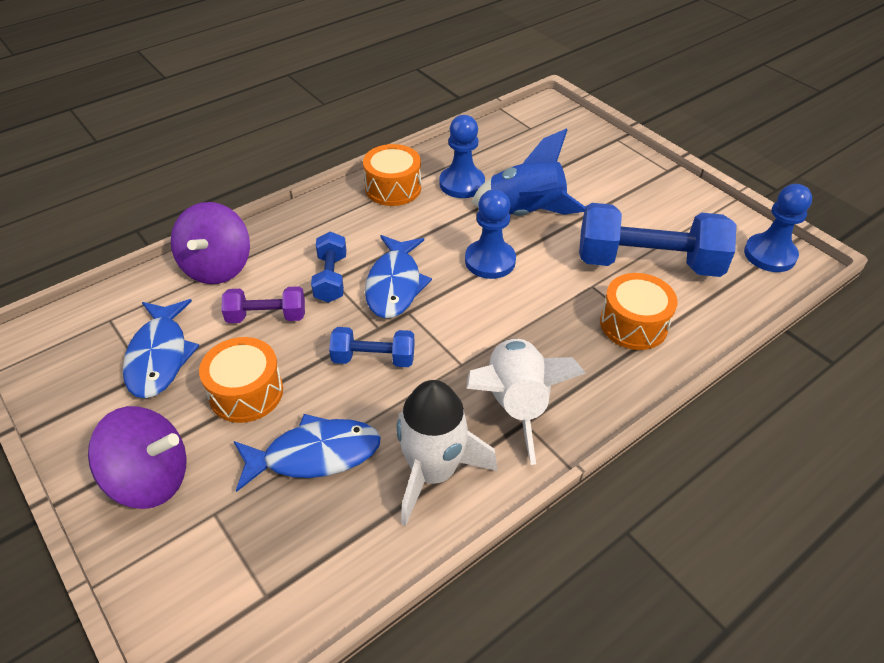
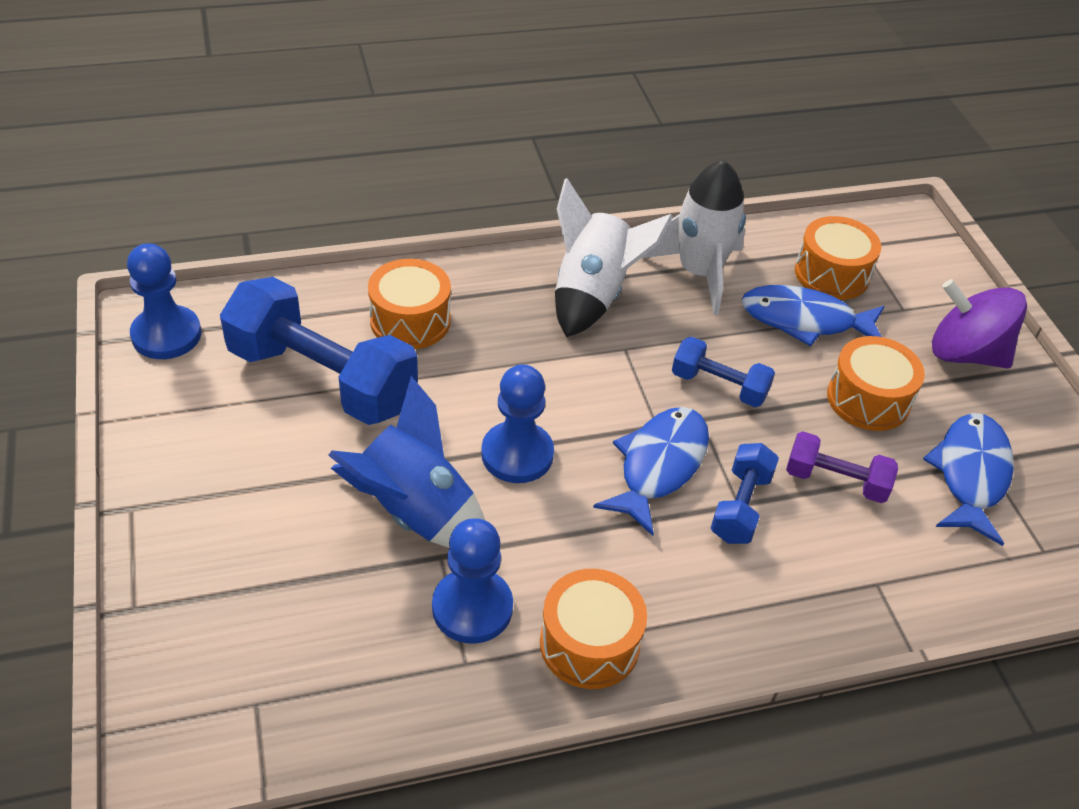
camera: 160 degrees left, 0 degrees up
(217, 267) = (899, 584): purple spinning top -> none
(296, 531) = (831, 274): none -> orange drum

